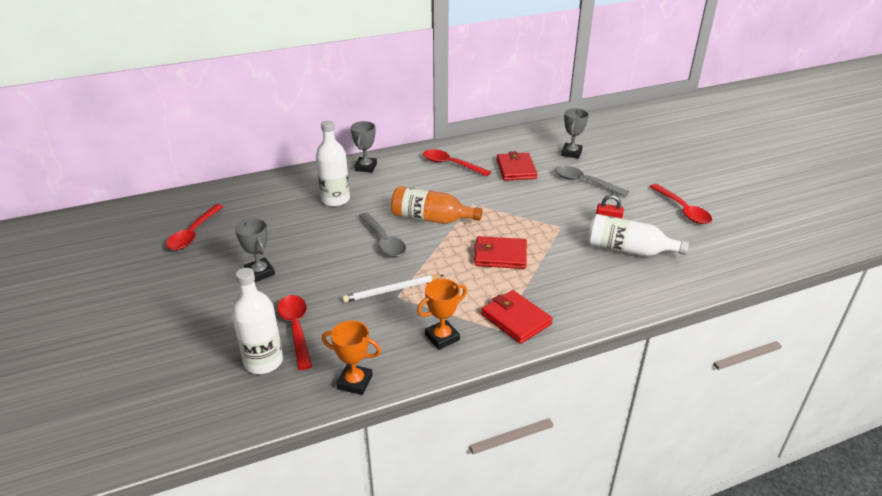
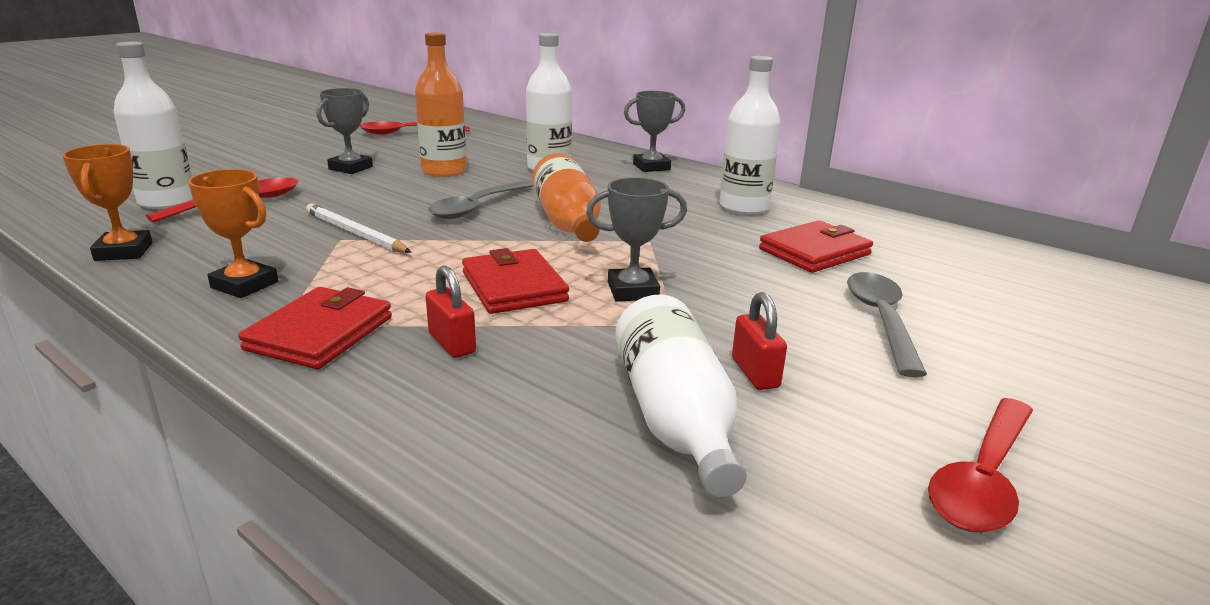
camera: 60 degrees right, 10 degrees down
(304, 237) = (444, 171): none -> orange bottle
(451, 164) = (744, 207): red spoon -> white bottle
(546, 285) = (452, 343): none -> red padlock
(571, 153) = (970, 288): grey trophy -> grey trophy (633, 291)

